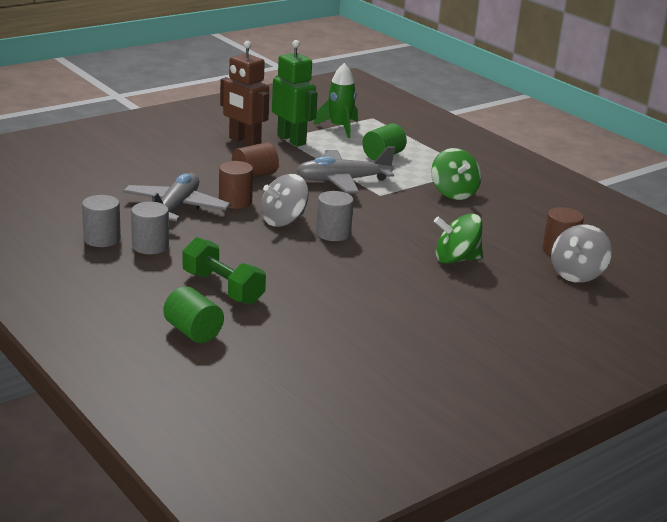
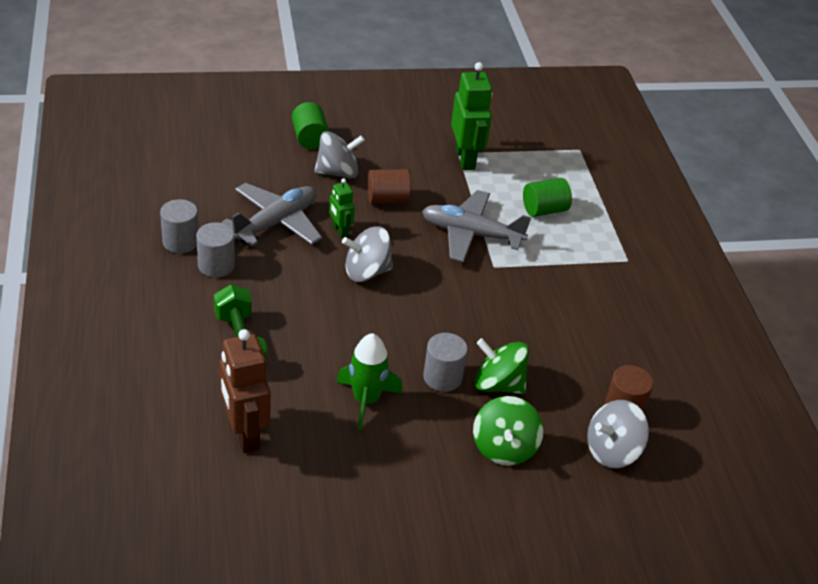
camera: 25 degrees right, 15 degrees up
(193, 332) = (172, 389): green cylinder -> green cylinder (310, 138)
(196, 168) = (338, 172): none -> grey spinning top
(235, 202) = (340, 231): brown cylinder -> green robot
(244, 142) = (414, 148): brown robot -> brown robot (244, 434)
(333, 233) = (401, 306): grey cylinder -> grey cylinder (442, 377)
(339, 128) = (530, 155): green rocket -> green rocket (366, 400)
(453, 193) = (575, 288): green spinning top -> green spinning top (504, 448)

